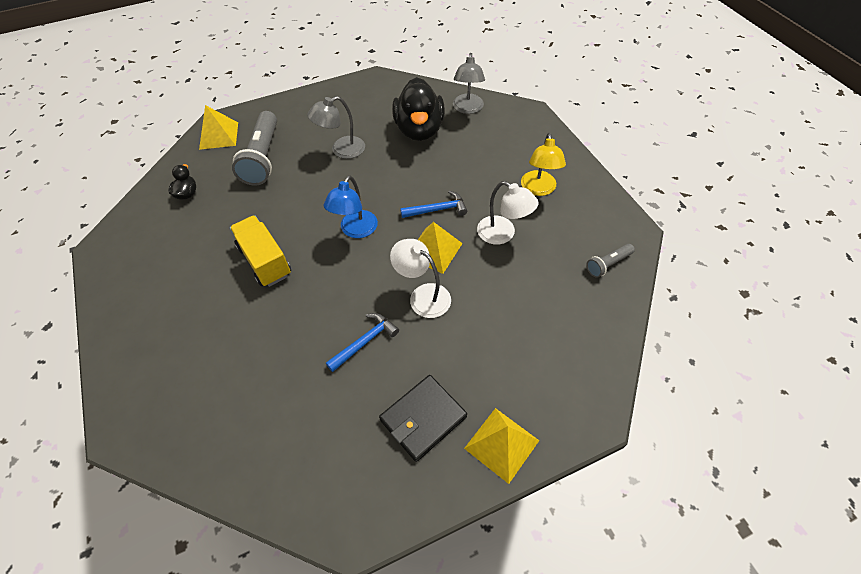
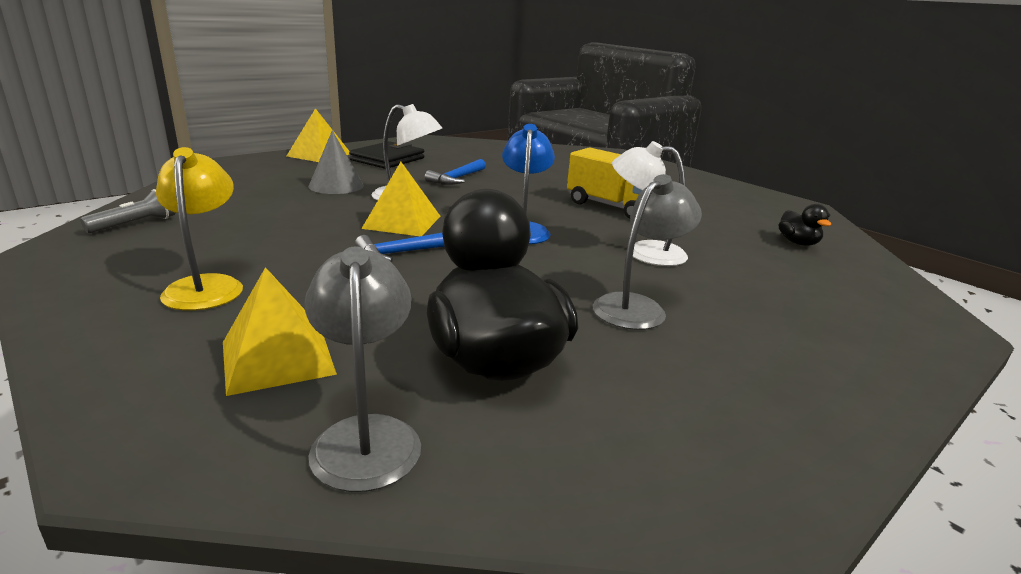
camera: 160 degrees right, 30 degrees down
(219, 135) = (896, 307): yellow pyramid -> yellow pyramid (277, 357)
(263, 158) = (762, 285): grey flashlight -> none
(480, 330) = (336, 185): none -> grey cone
(503, 234) = (296, 238): white lamp -> white lamp (644, 252)

